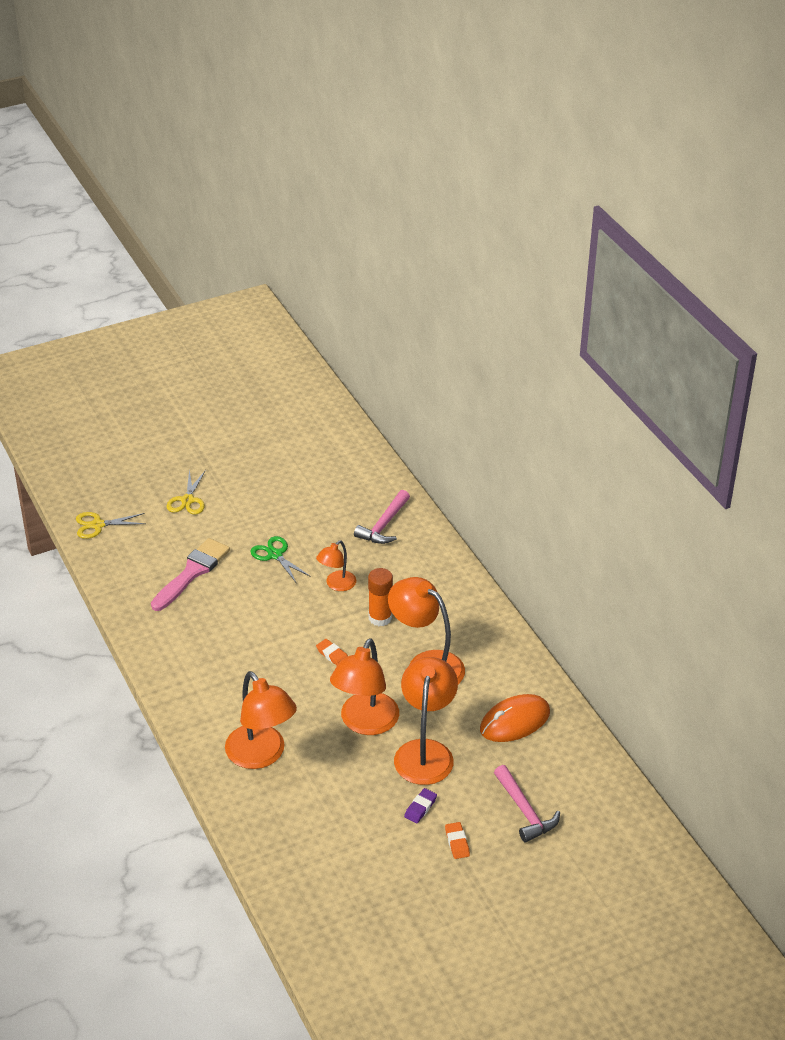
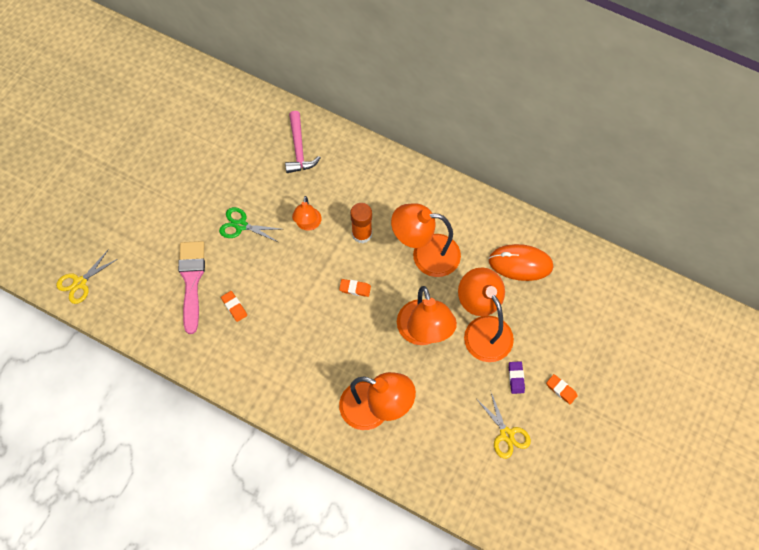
camera: 35 degrees left, 25 degrees up
(187, 500) = (132, 216): yellow scissors -> yellow scissors (506, 434)
(210, 611) = (234, 307): none -> orange eraser
(514, 721) = (520, 263): orange mouse -> orange mouse turned 75 degrees clockwise
(524, 811) = (583, 333): pink hammer -> none

